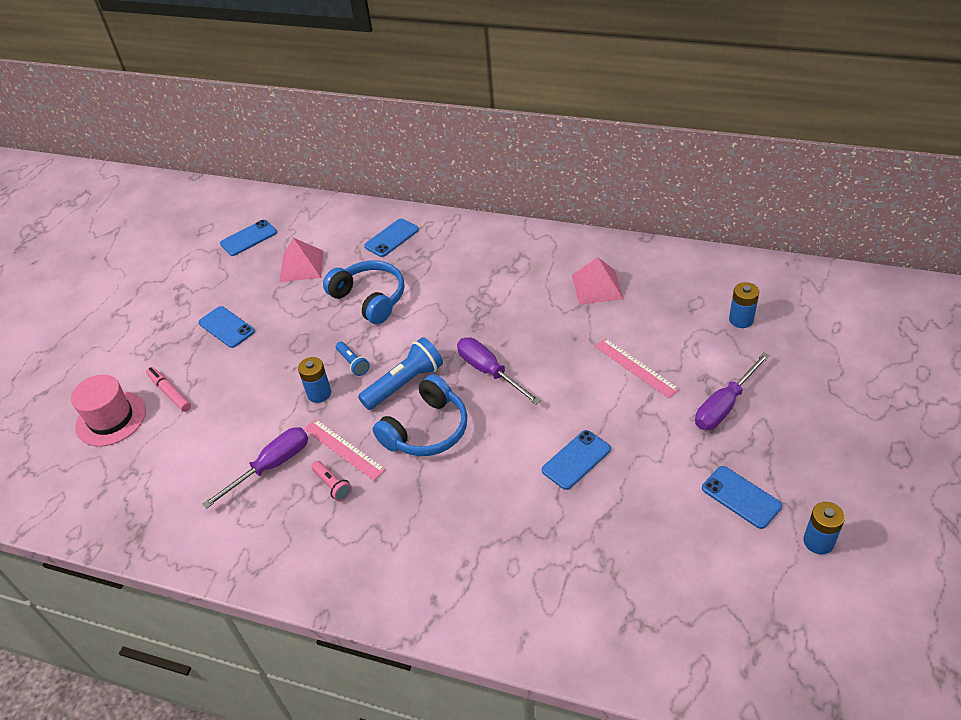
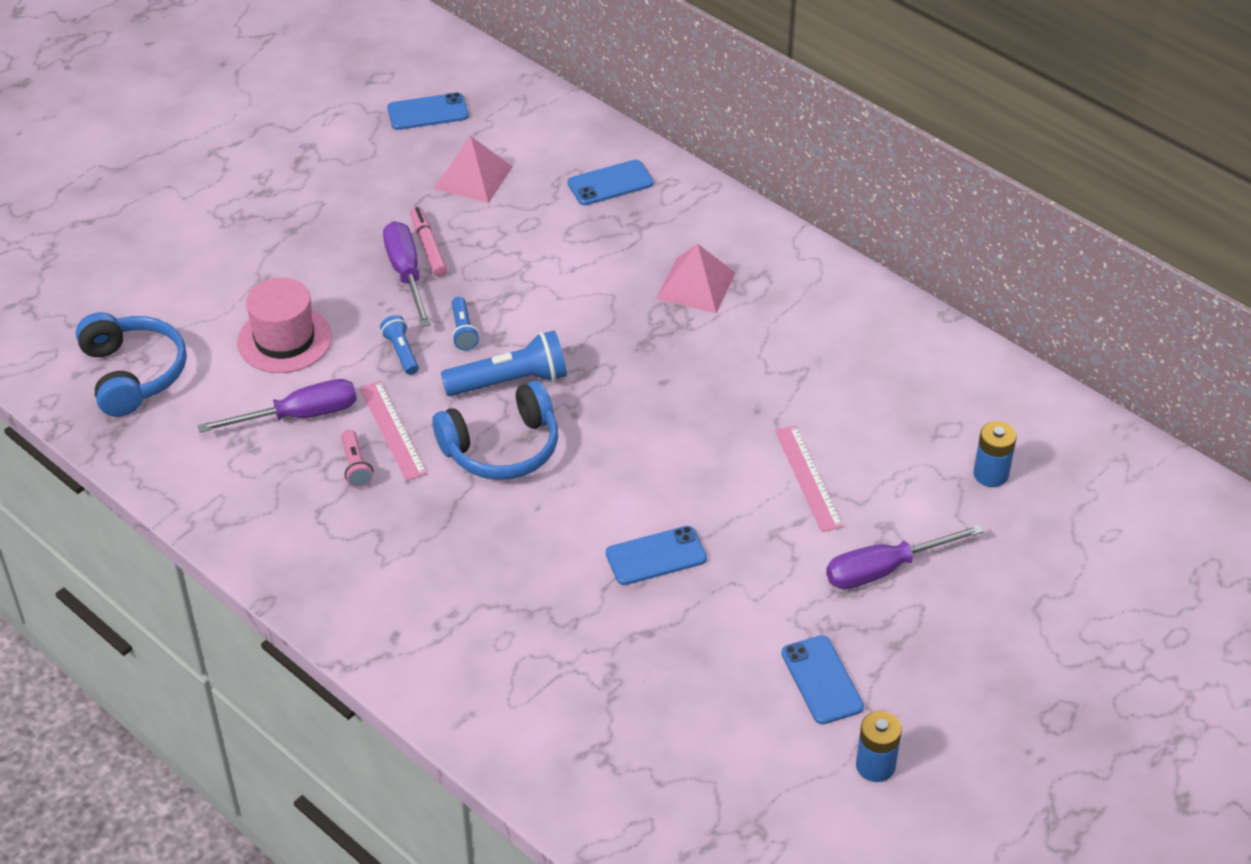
camera: 20 degrees right, 0 degrees up
(111, 419) = (148, 285): pink hat -> pink hat (284, 339)
(170, 393) = (229, 280): pink marker -> pink marker (428, 247)
(226, 327) = (337, 223): blue phone -> none
(319, 393) = (401, 352): blue battery -> blue flashlight
(370, 299) = (533, 256): blue headphones -> blue headphones (133, 374)
(489, 372) = (622, 409): purple screwdriver -> purple screwdriver (406, 274)
(597, 286) = (834, 355): pink pyramid -> pink pyramid (696, 285)

